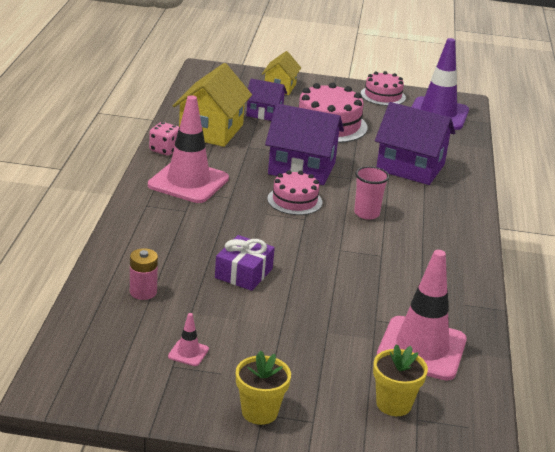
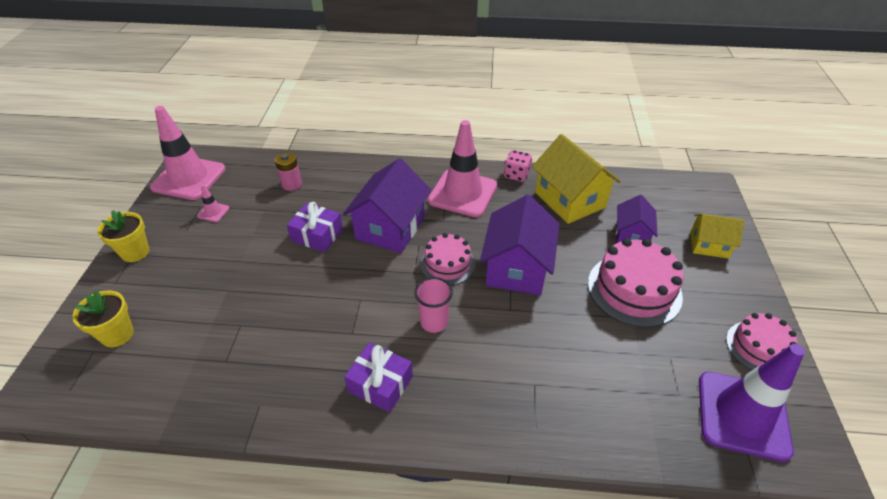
camera: 90 degrees right, 15 degrees up
(211, 130) = (569, 200): yellow house -> yellow house turned 45 degrees clockwise
(410, 167) = (558, 370): purple house -> purple house (390, 227)
(421, 348) = (189, 360): pink traffic cone -> pink traffic cone (189, 178)
(434, 243) = (380, 384): none -> purple gift

